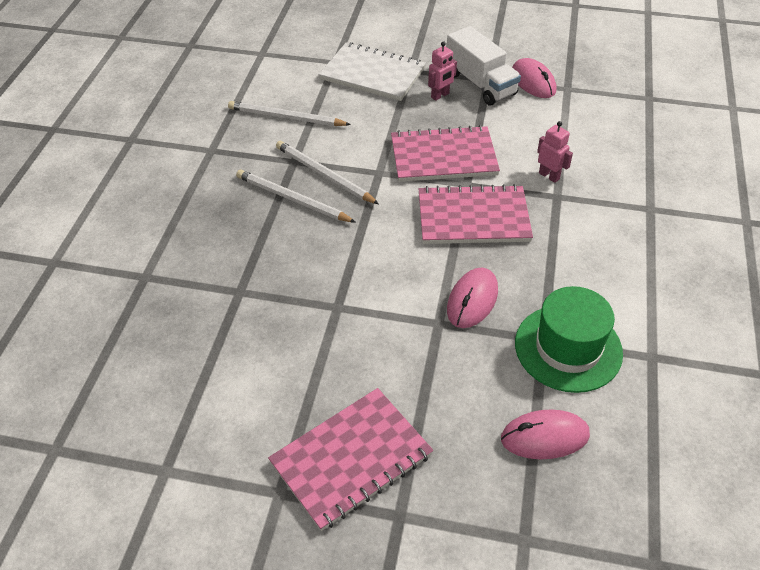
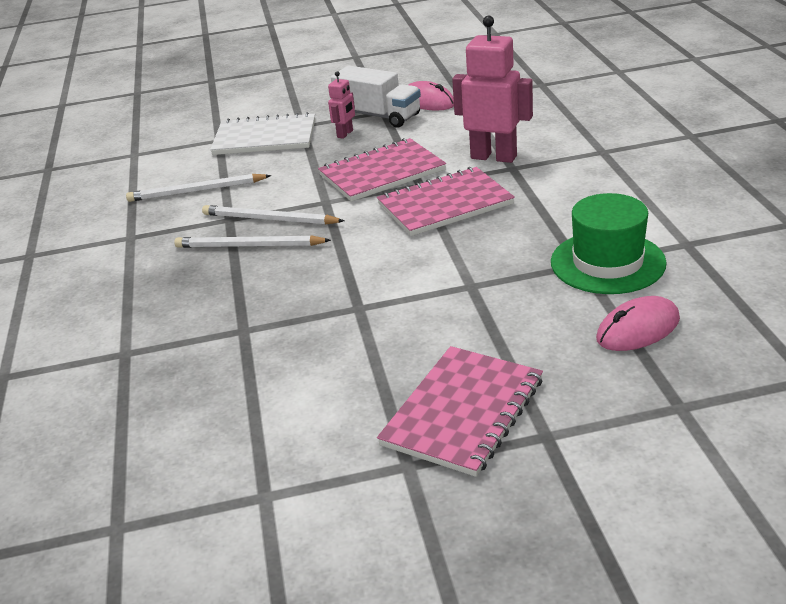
camera: 20 degrees left, 15 degrees down
(472, 300) = (491, 260): pink mouse -> none
(549, 176) = (494, 157): pink robot -> pink robot, size x2.02

